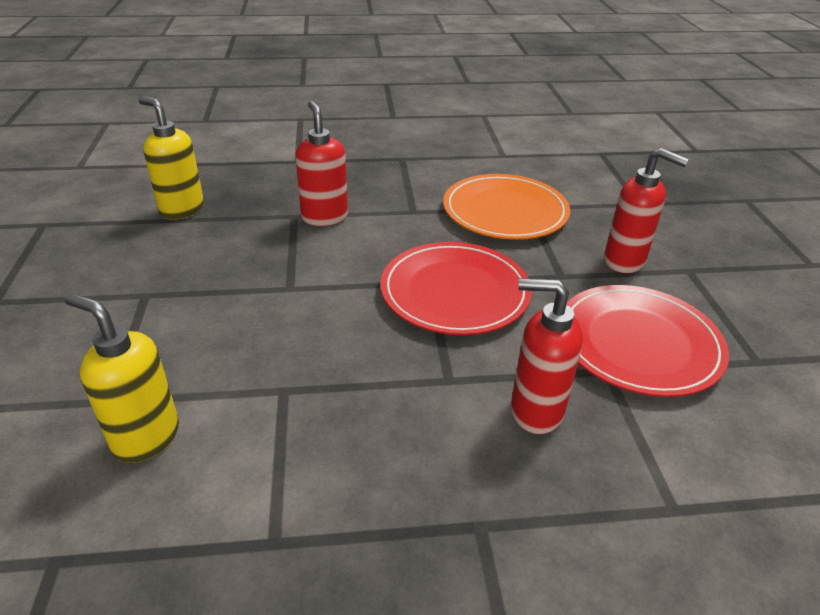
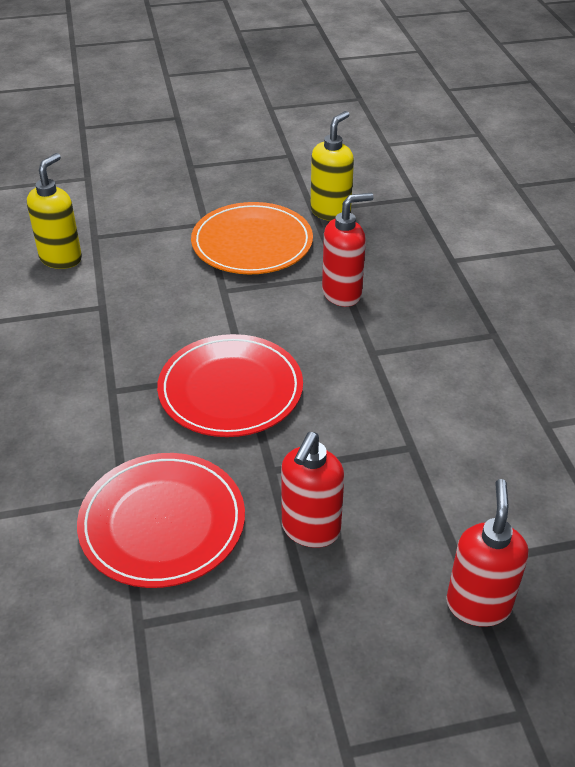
camera: 85 degrees right, 5 degrees up
(505, 211) = (395, 426): orange plate -> orange plate (252, 243)
(535, 411) = (75, 442): red soap dispenser -> red soap dispenser (478, 605)

